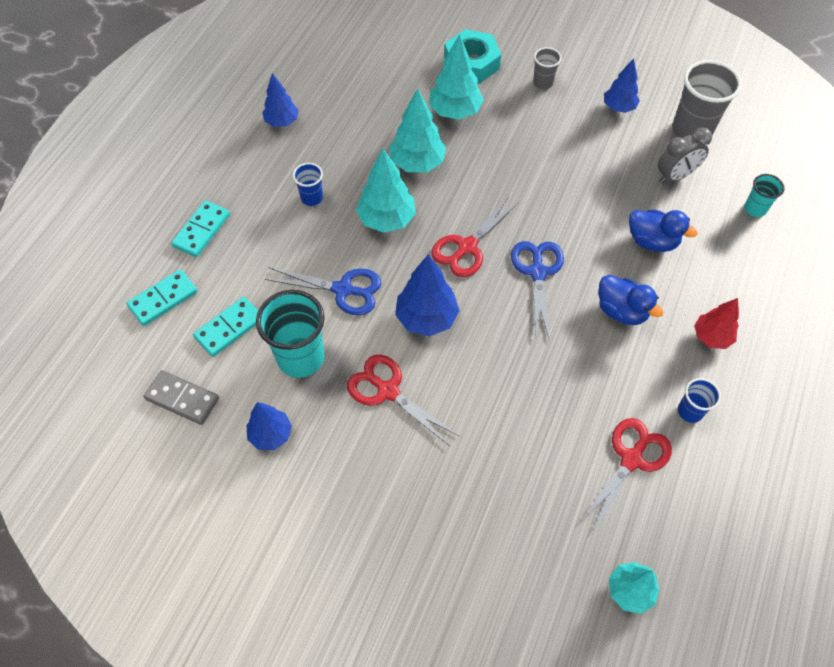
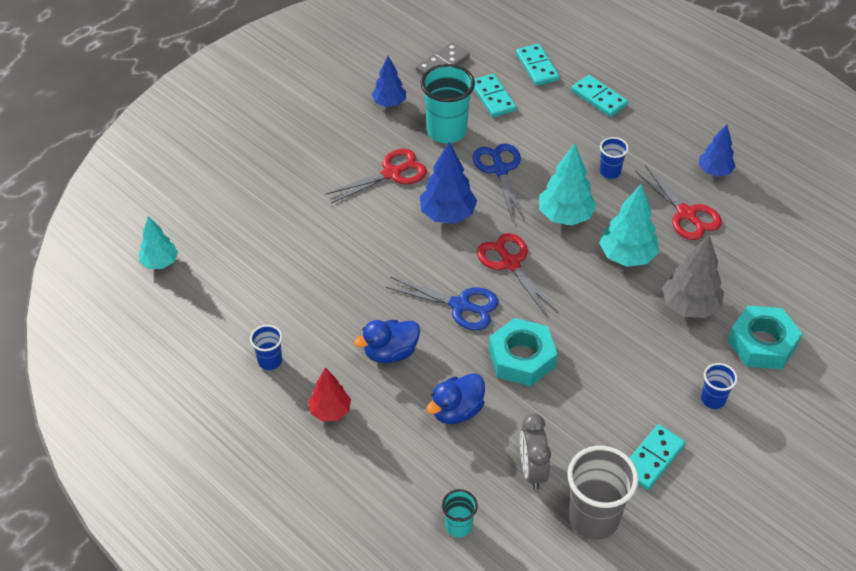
camera: 110 degrees right, 10 degrees down
(343, 290) = (500, 170): blue scissors -> blue scissors turned 135 degrees clockwise
(455, 111) = (689, 306): turquoise tree -> grey tree
(543, 83) = (713, 399): grey cup -> blue cup
(571, 210) = (521, 358): none -> turquoise nut
(618, 107) = (652, 458): blue tree -> turquoise domino
(631, 459) = (253, 303): red scissors -> red scissors (686, 214)

